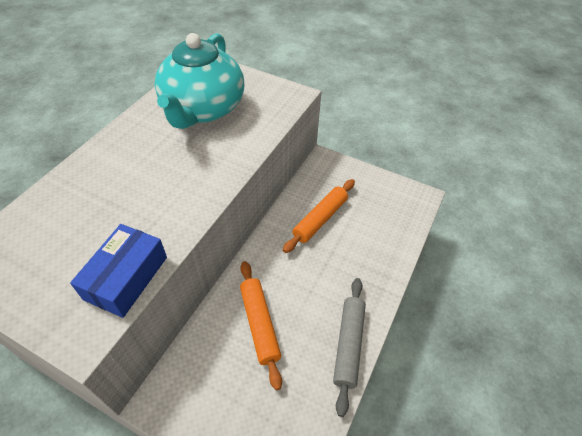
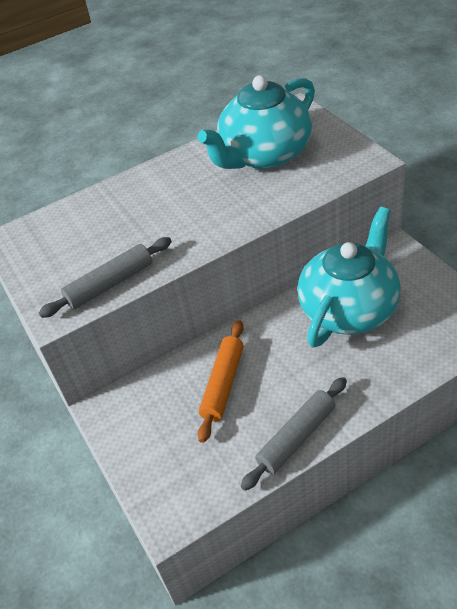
camera: 40 degrees right, 5 degrees down
(126, 278) = (110, 284): blue box -> grey rolling pin
(320, 219) = (349, 309): orange rolling pin -> turquoise teapot

